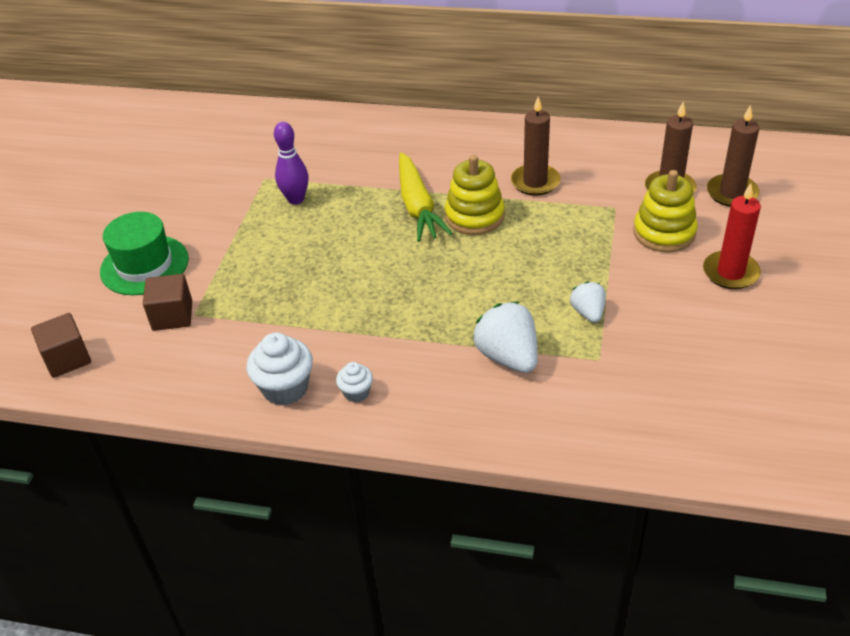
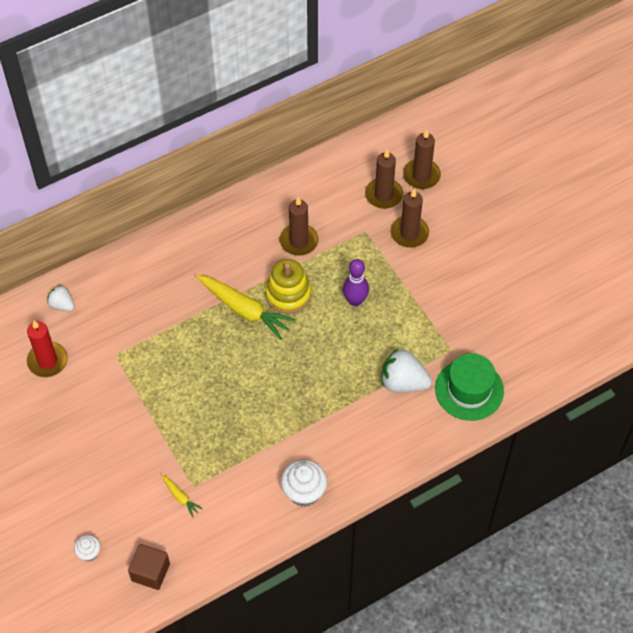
camera: 45 degrees left, 15 degrees up
(144, 265) = (116, 477): green hat -> green hat (469, 390)
(172, 316) = (180, 497): brown cube -> yellow carrot
(296, 199) = (158, 358): purple bowling pin -> purple bowling pin (355, 301)
(356, 393) = (346, 465): white cupcake -> white cupcake (89, 553)
(588, 313) = (418, 322): white strawberry -> white strawberry (62, 305)
(664, 232) = (409, 233): yellow stacking toy -> brown candle
(730, 272) = (468, 240): red candle -> red candle (47, 361)

